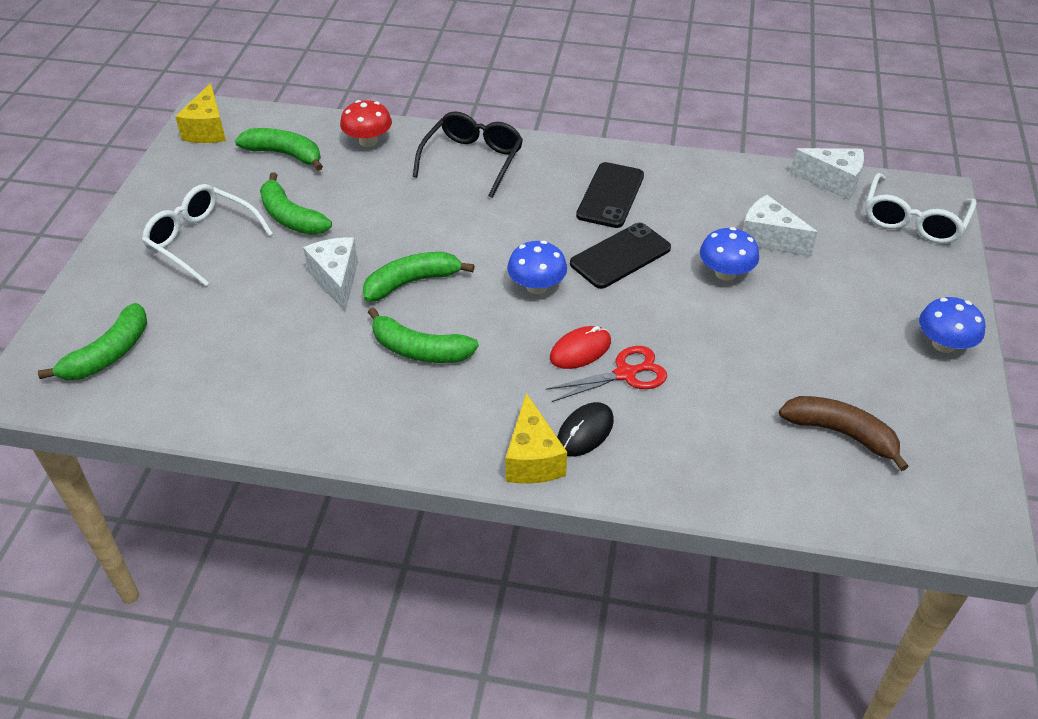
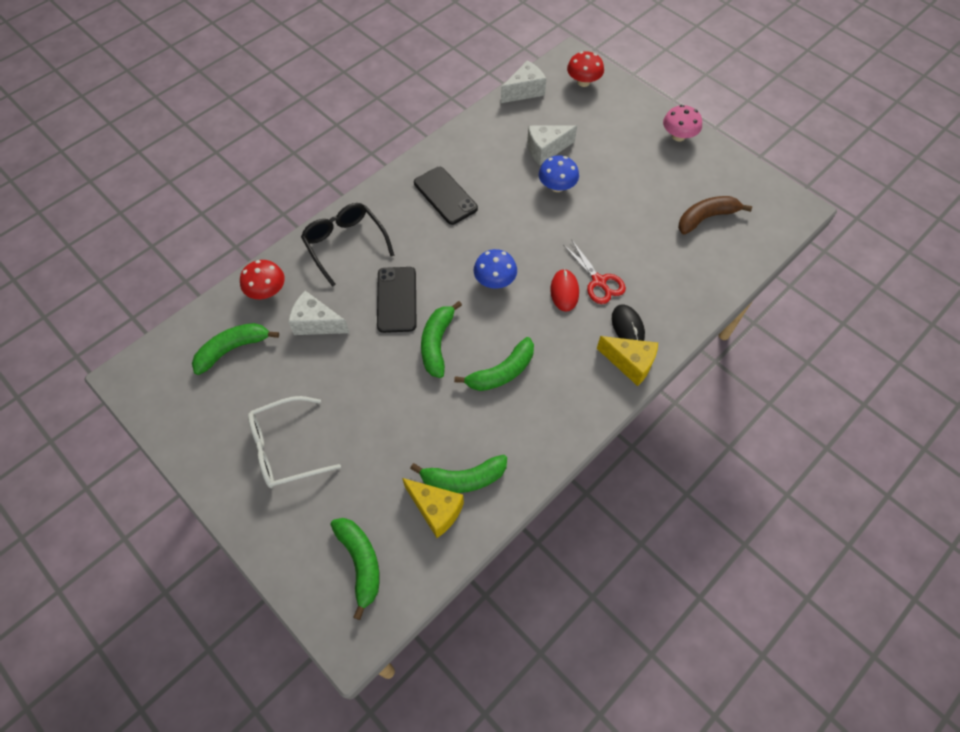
camera: 55 degrees left, 15 degrees up
(207, 130) = (151, 385): yellow cheese -> yellow cheese (436, 510)
(291, 217) = (309, 380): green banana -> green banana (463, 478)
(336, 280) = (399, 385): white cheese -> white cheese (316, 323)
(620, 256) = (503, 224): black phone -> black phone (397, 299)
(625, 374) = (599, 281): red scissors -> red scissors turned 135 degrees clockwise
(913, 221) = (583, 82): white glasses -> red mushroom
(943, 344) = (678, 136): blue mushroom -> pink mushroom

